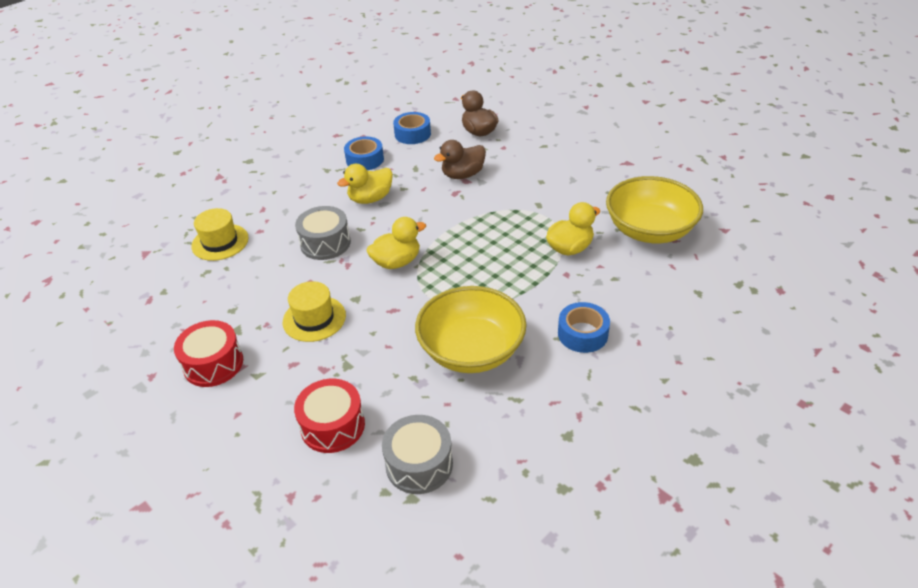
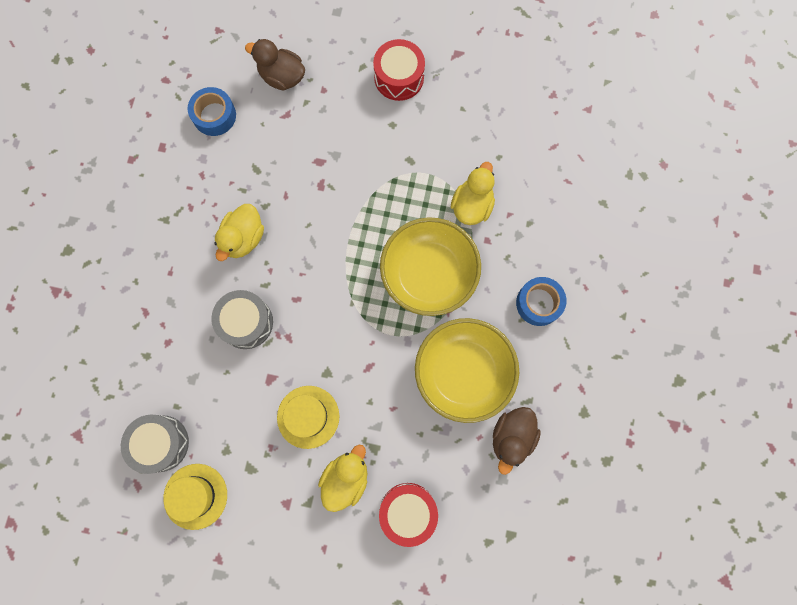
camera: 35 degrees left, 35 degrees up
(213, 364) = (261, 515): red drum -> red drum (399, 77)
(220, 242) = (141, 379): yellow hat -> yellow hat (195, 496)
(365, 160) = (193, 183): blue tape -> none
(397, 262) = (331, 308): yellow duck -> yellow duck (346, 478)
(419, 464) = (496, 504): grey drum -> grey drum (161, 443)
(462, 175) = (310, 154): brown duck -> brown duck (511, 437)
(649, 230) = (526, 144): yellow bowl -> yellow bowl (429, 274)

